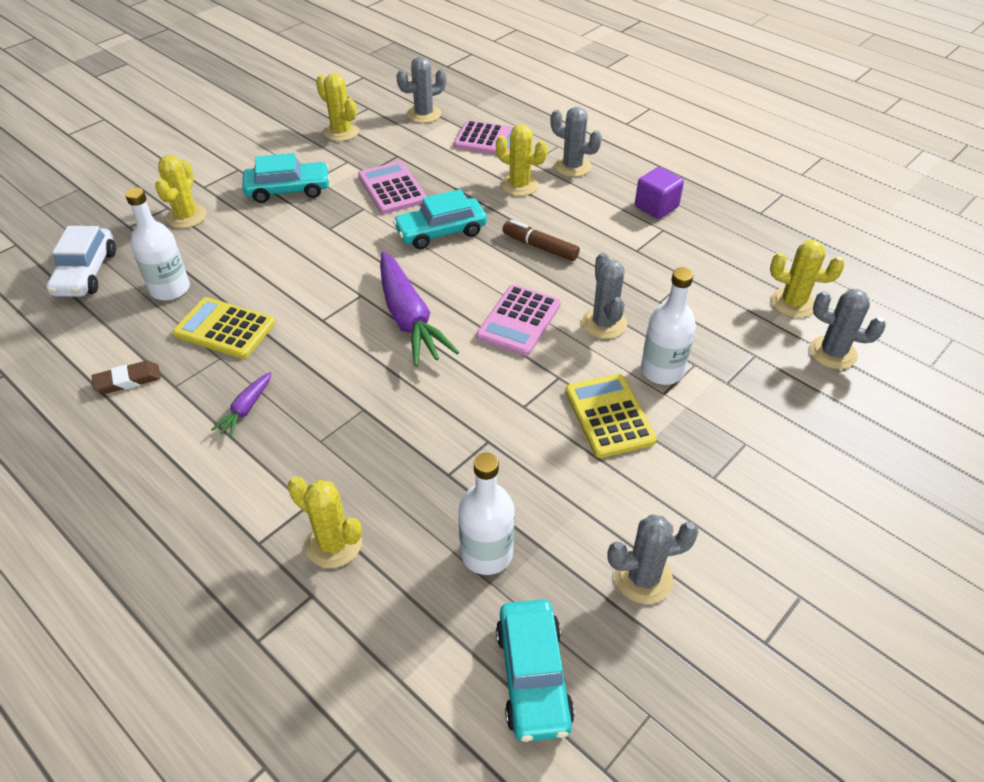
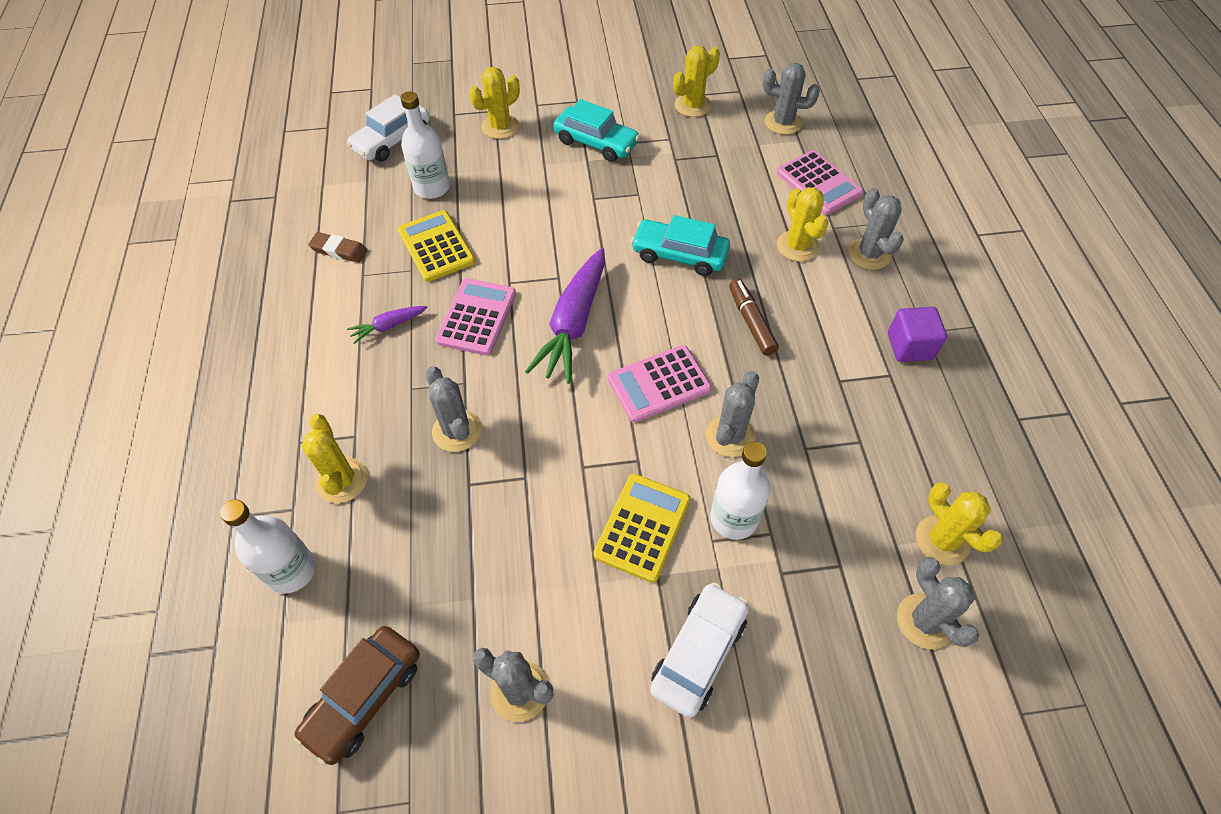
camera: 40 degrees right, 10 degrees up
(341, 132) = (692, 105): yellow cactus -> yellow cactus turned 60 degrees clockwise
(392, 189) = (680, 187): pink calculator -> pink calculator (476, 317)
(395, 445) = (457, 431): none -> grey cactus
(486, 553) = (430, 572): white bottle -> white bottle (291, 570)
(533, 676) = (364, 697): turquoise car -> brown car
(731, 465) = (699, 653): none -> white car

